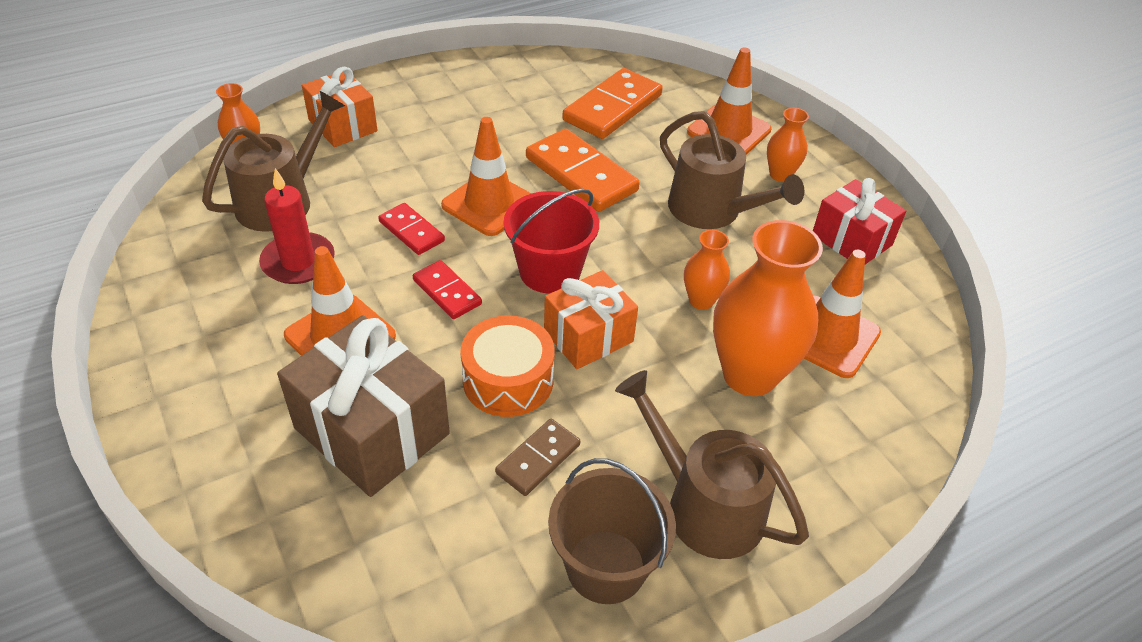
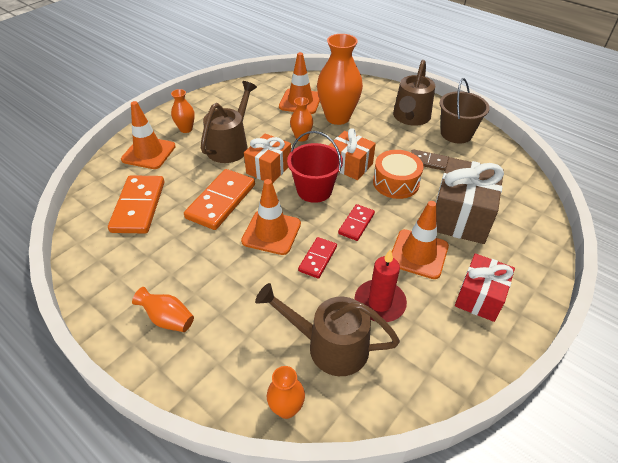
camera: 110 degrees left, 0 degrees up
(343, 125) = (219, 355): orange gift -> orange gift (269, 169)
(415, 103) = (168, 319): none -> orange vase
(612, 108) = (138, 206): orange domino -> orange domino turned 75 degrees clockwise
(851, 240) = (230, 102): red gift -> red gift (480, 297)

